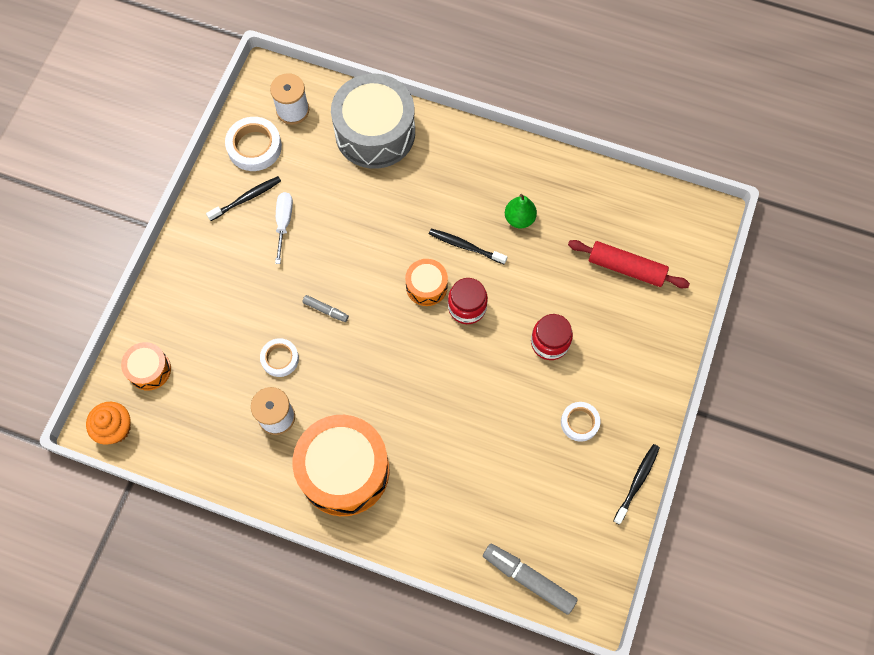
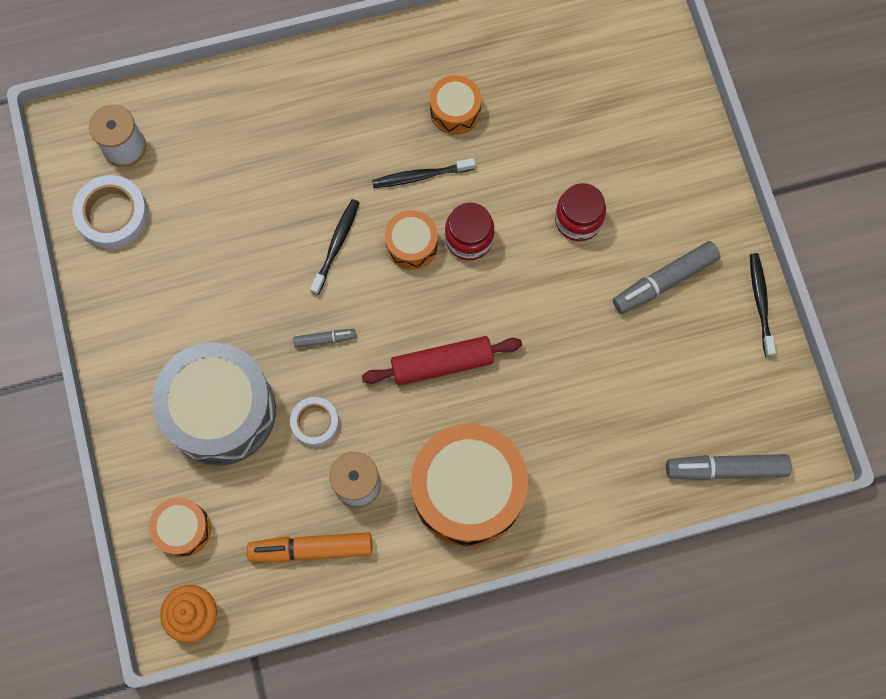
camera: 35 degrees left, 5 degrees up
(217, 438) = (311, 549): none -> orange marker
(246, 198) = (147, 276): black toothbrush -> black toothbrush (336, 245)
(284, 223) = (209, 276): white screwdriver -> none
(375, 133) = (234, 115): grey drum -> grey drum (220, 411)
(519, 219) = (455, 111): green pear -> orange drum
(579, 422) = (664, 281): white tape -> grey marker
(626, 268) = (598, 93): red rolling pin -> red rolling pin (442, 364)

